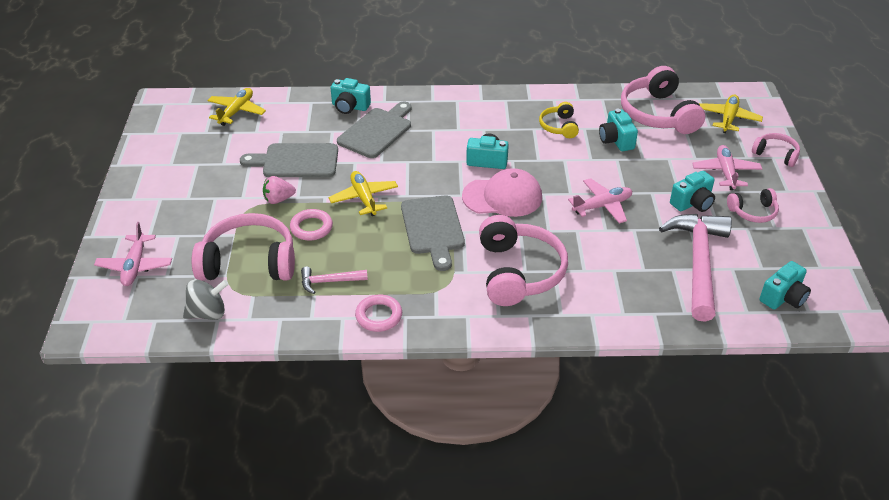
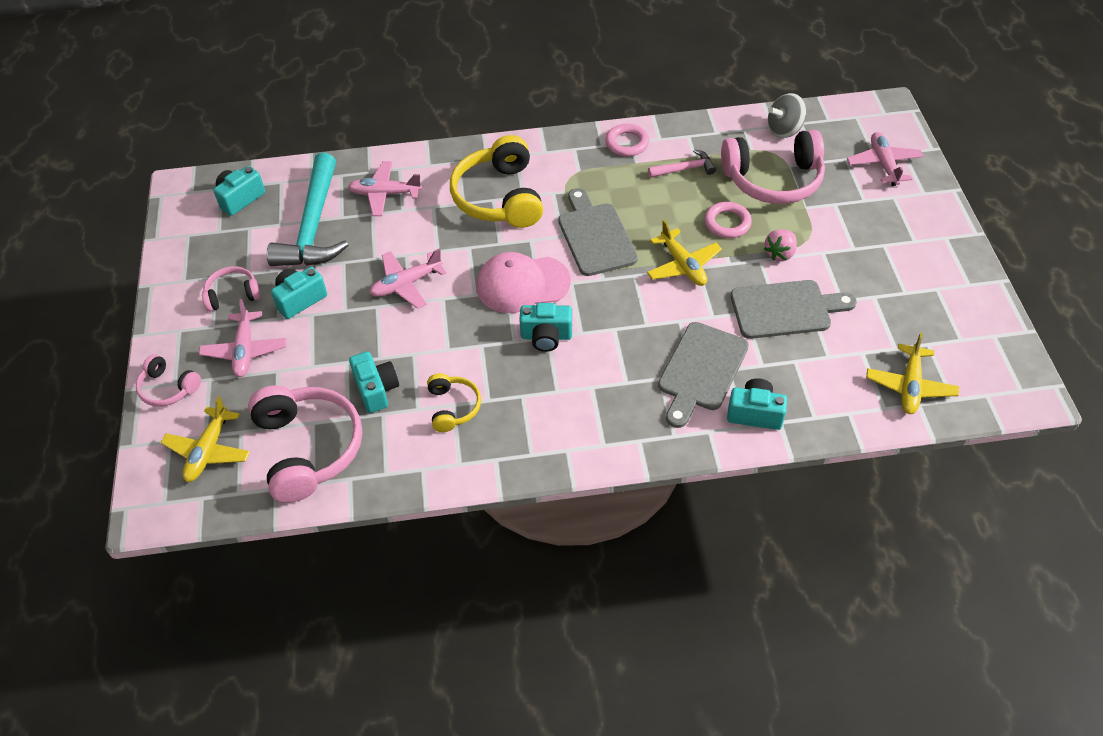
camera: 175 degrees right, 10 degrees up
(278, 199) = (780, 253): pink strawberry -> pink strawberry turned 150 degrees clockwise
(518, 272) = (500, 197): pink headphones -> yellow headphones
(633, 287) = (385, 194): none -> pink plane
(698, 262) = (313, 226): pink hammer -> turquoise hammer

